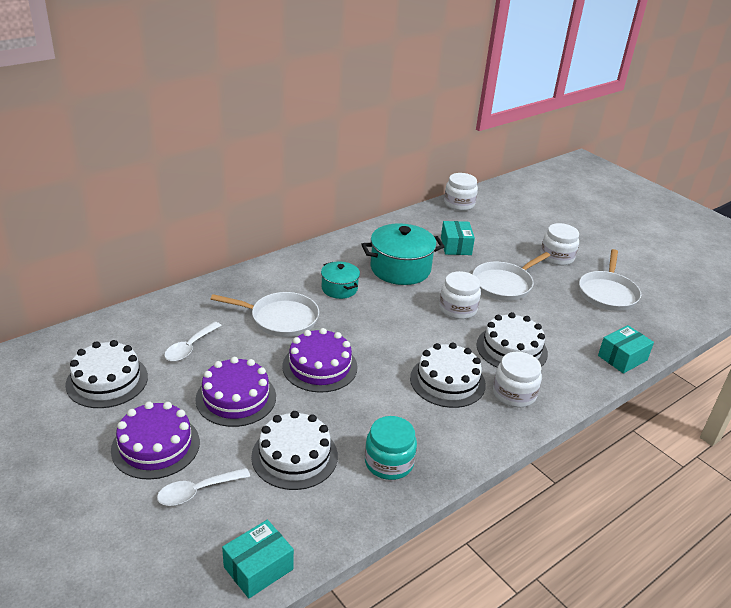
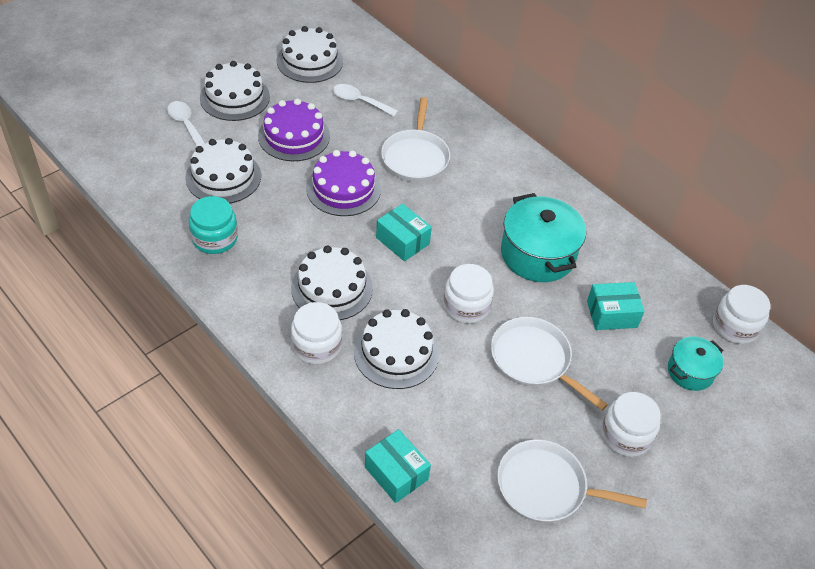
camera: 85 degrees right, 15 degrees up
(155, 446) = (235, 97): purple cake -> white cake
(258, 568) = (110, 163): turquoise box -> turquoise box (402, 241)
(339, 288) = (480, 200): turquoise pot -> turquoise pot (690, 371)

